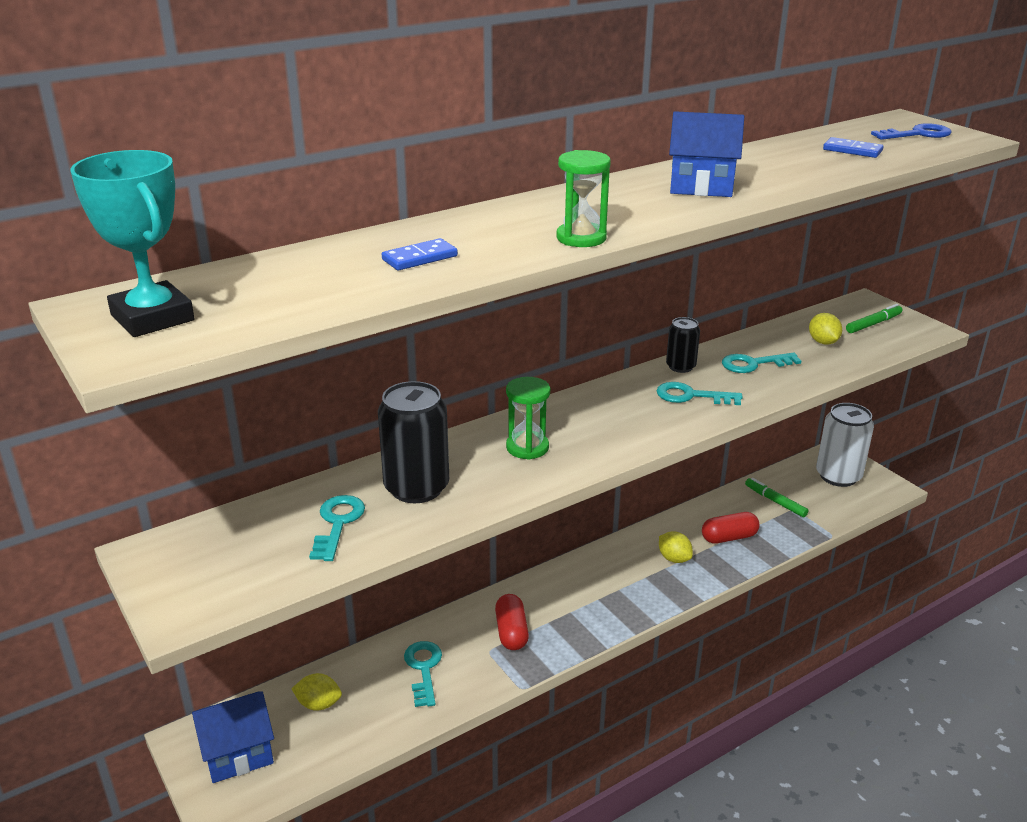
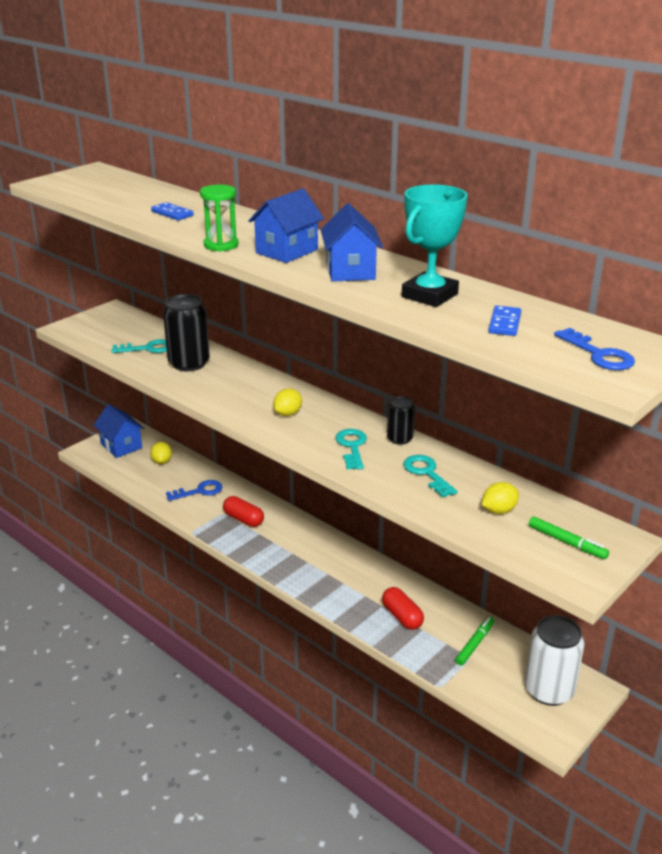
camera: 75 degrees right, 0 degrees up
(152, 318) = (82, 180): turquoise trophy -> turquoise trophy (429, 295)
(423, 669) = (199, 491): turquoise key -> blue key
(511, 632) = (243, 519): red capsule -> red capsule turned 60 degrees clockwise
(527, 447) = (248, 391): green hourglass -> none
(622, 207) = (287, 251): none -> blue house
(674, 558) = (357, 587): yellow lemon -> yellow lemon (288, 413)

